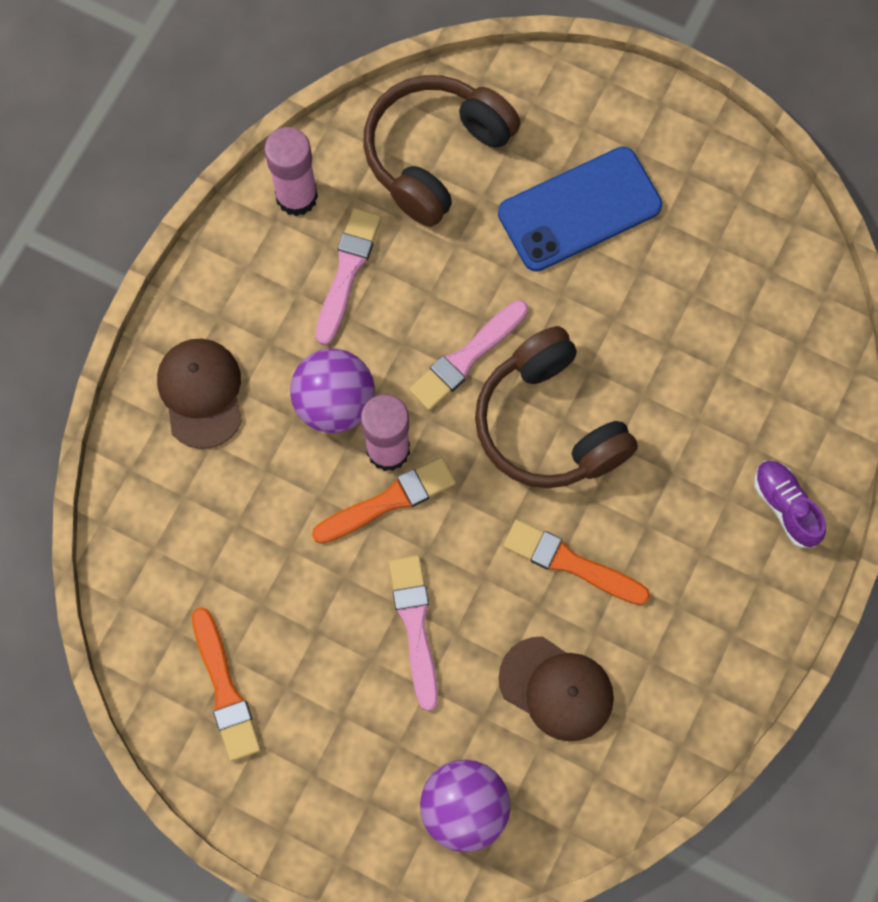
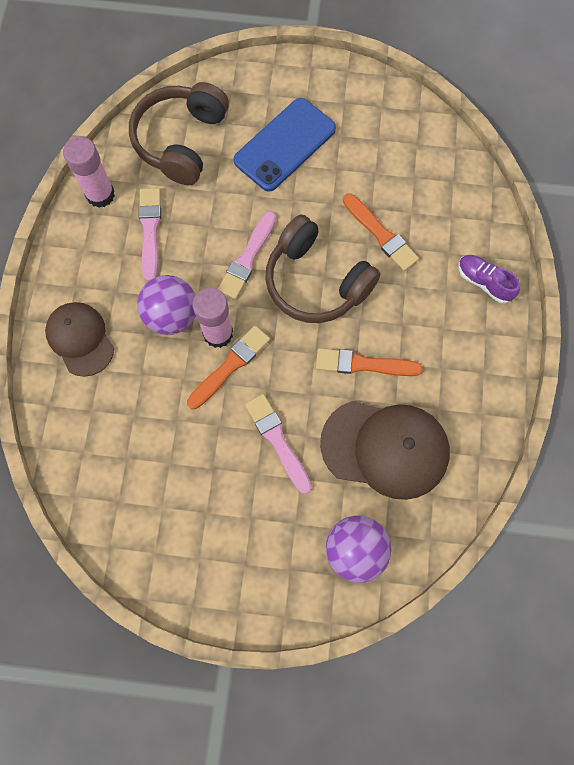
camera: 20 degrees left, 0 degrees up
(225, 689) = (164, 529): orange brush -> orange brush (381, 234)
(556, 689) = (385, 448): brown cap -> brown cap, size x1.55

